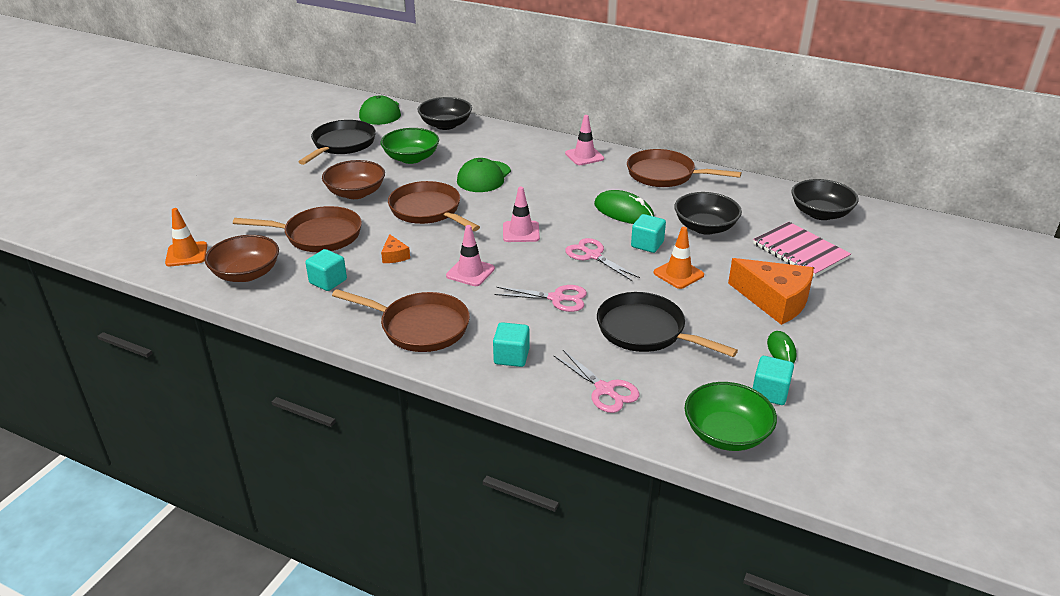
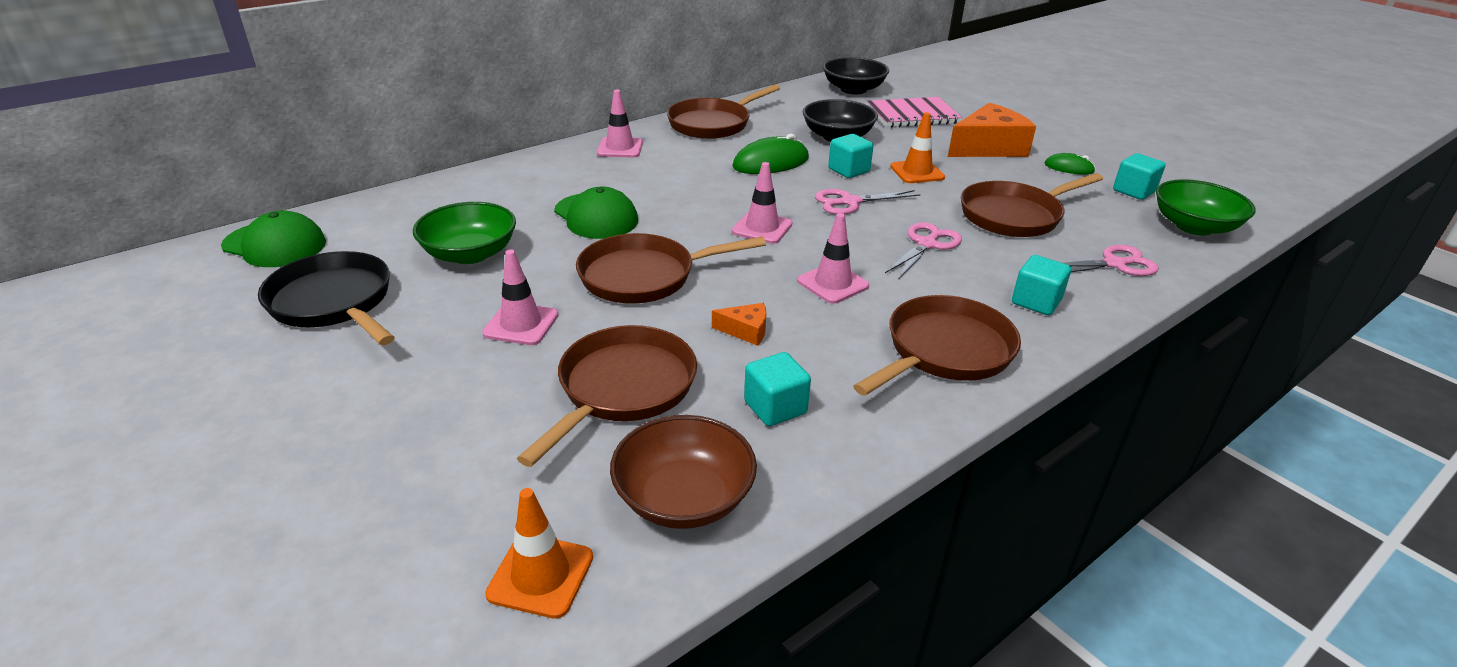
camera: 65 degrees left, 0 degrees up
(356, 193) = (521, 324): brown bowl -> pink traffic cone
(445, 125) = (405, 205): black bowl -> none
(646, 331) = (1015, 215): black pan -> brown pan

